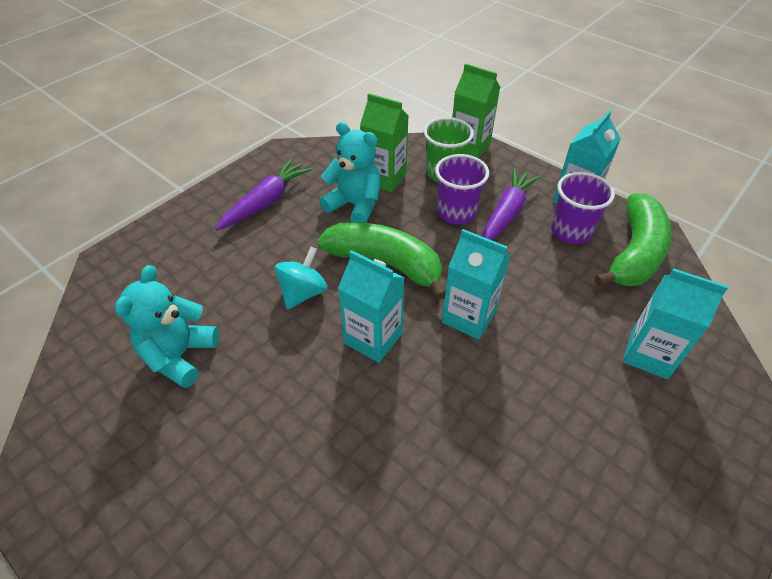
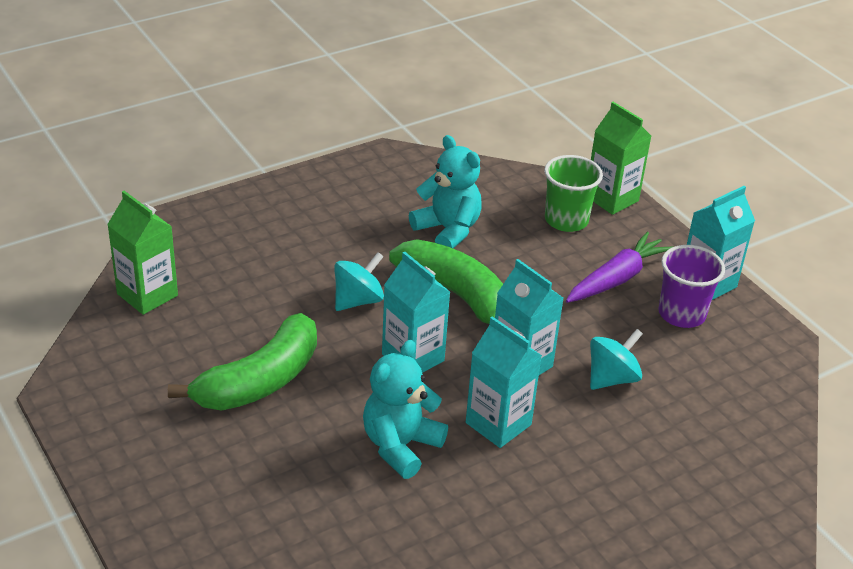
camera: 15 degrees right, 10 degrees down
(179, 355) = (218, 324): turquoise teddy bear -> turquoise teddy bear (400, 446)
(266, 202) = (351, 204): purple carrot -> none
(384, 178) = (494, 209): green carton -> green carton (147, 295)
(456, 212) = (559, 264): purple cup -> none
(548, 308) = (611, 378): none -> turquoise spinning top
(635, 253) = (743, 353): green banana -> green banana (260, 381)
(649, 354) = (695, 444): turquoise carton -> turquoise carton (498, 424)

